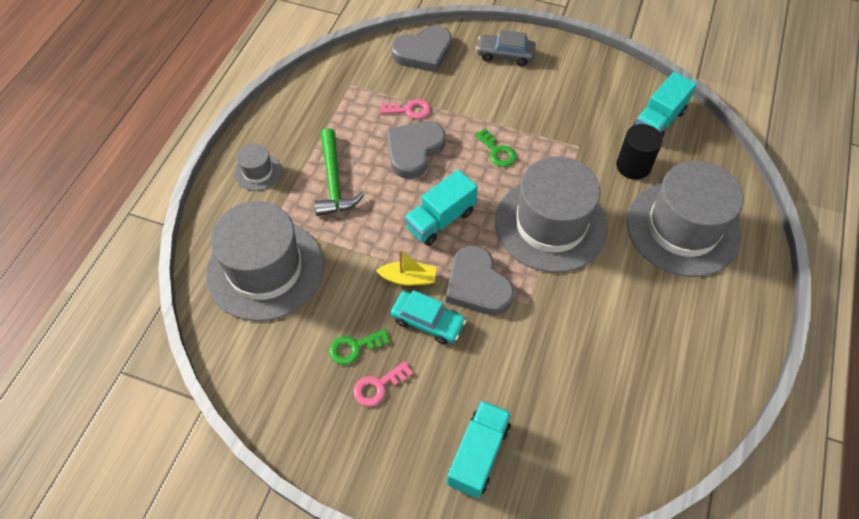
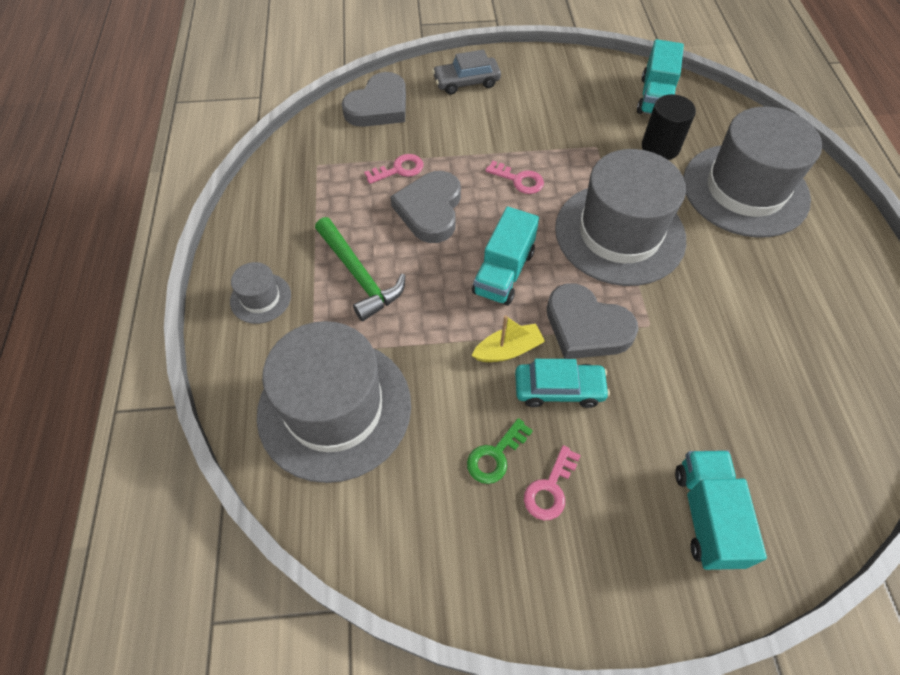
camera: 25 degrees left, 0 degrees up
(497, 151) = (519, 180): green key -> pink key

